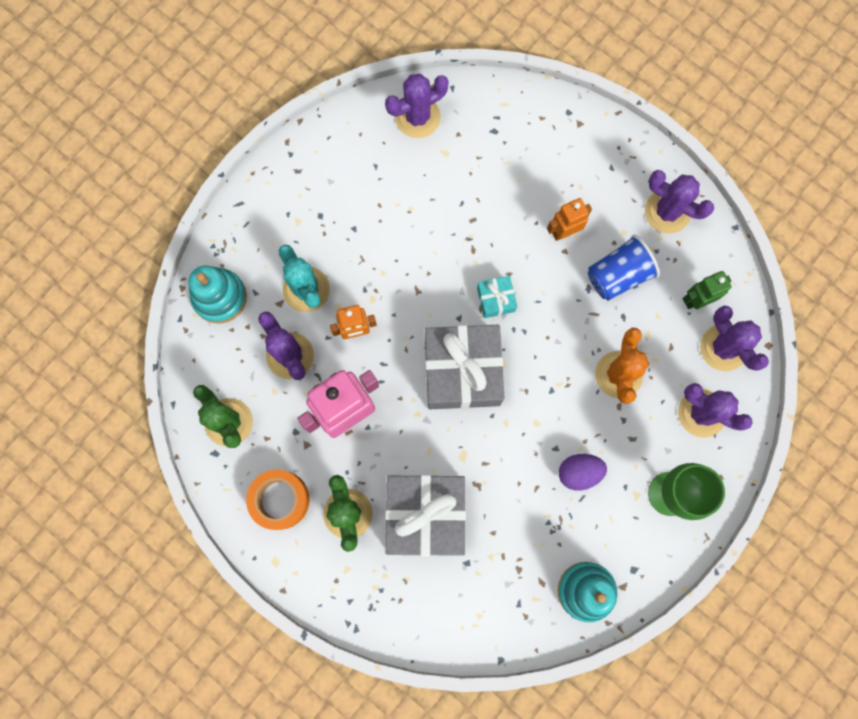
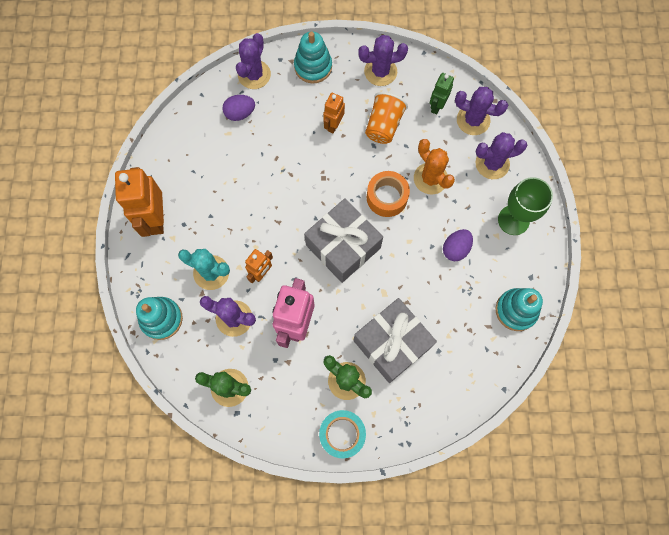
camera: 40 degrees left, 5 degrees down
(280, 500) = (300, 407): orange tape -> orange tape (387, 197)
(297, 187) = (156, 219): none -> orange robot
(298, 562) = (342, 434): none -> turquoise tape
(417, 117) = (195, 125): purple cactus -> purple cactus (254, 75)
(475, 140) = (240, 113): none -> purple egg
(496, 300) = (327, 191): turquoise gift -> none
(597, 148) = (313, 67): none -> turquoise stacking toy
(618, 275) = (383, 125): blue cup -> orange cup

